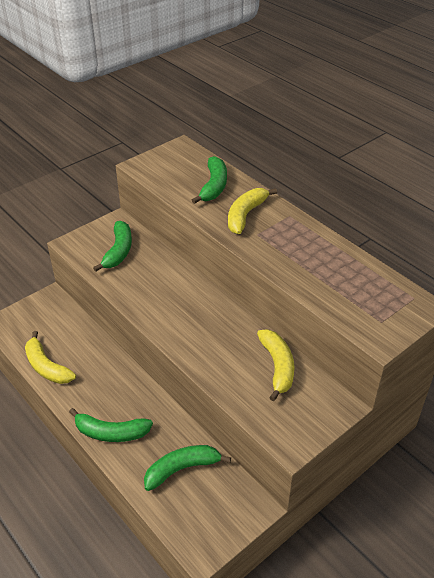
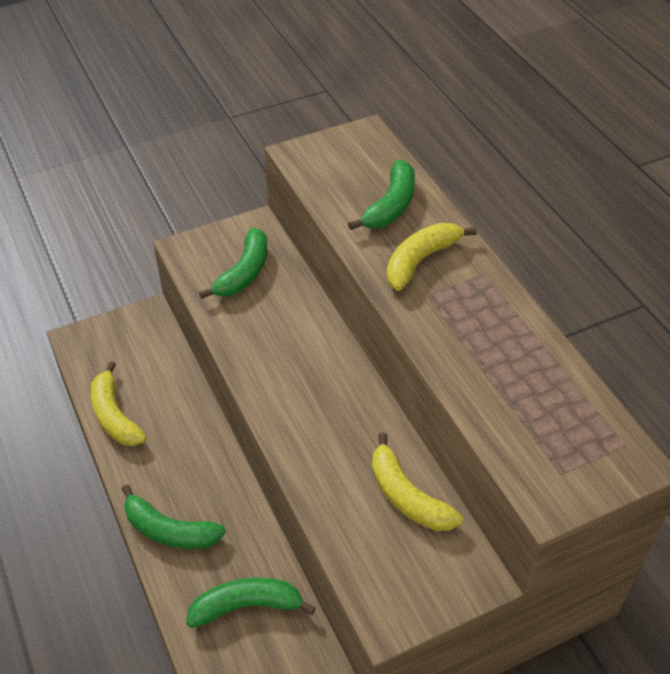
camera: 15 degrees right, 5 degrees up
(277, 367) = (407, 496): yellow banana -> yellow banana turned 135 degrees clockwise

